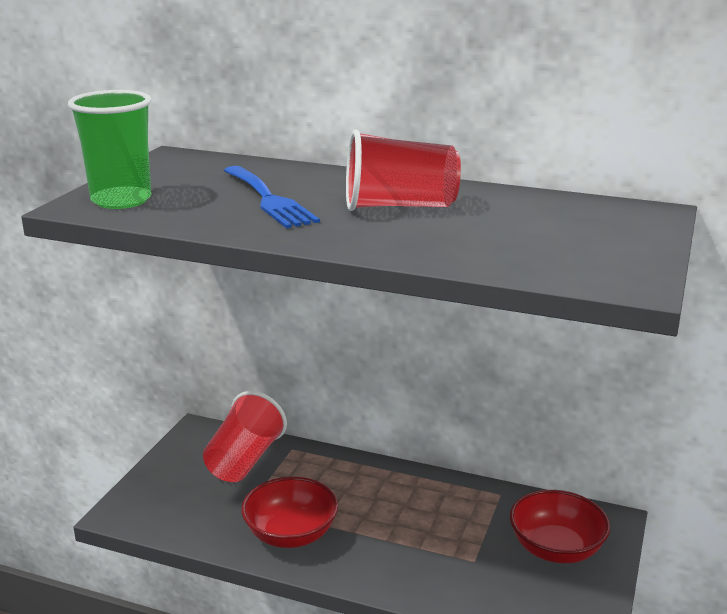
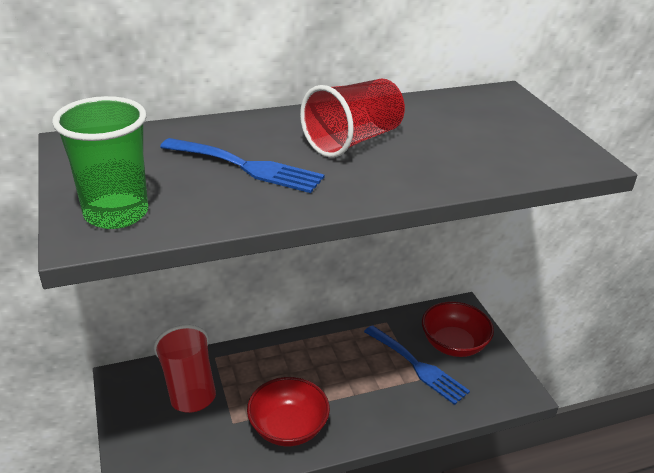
camera: 40 degrees left, 10 degrees up
(486, 549) = (418, 366): none -> blue fork

